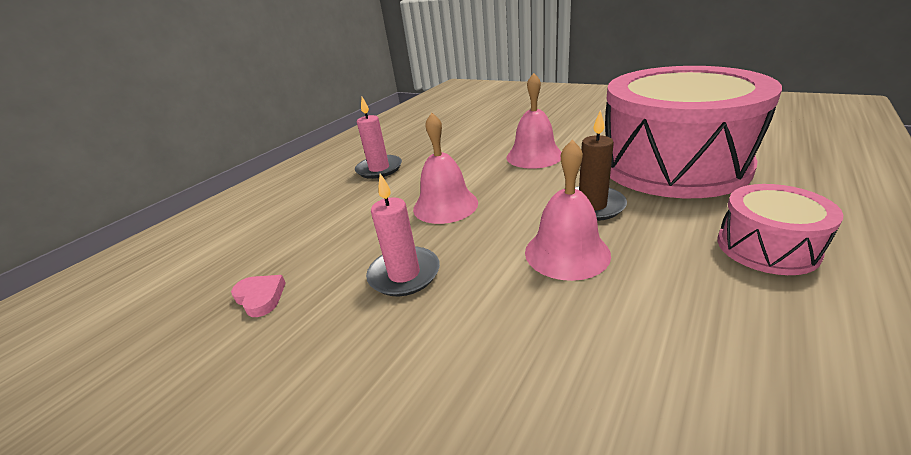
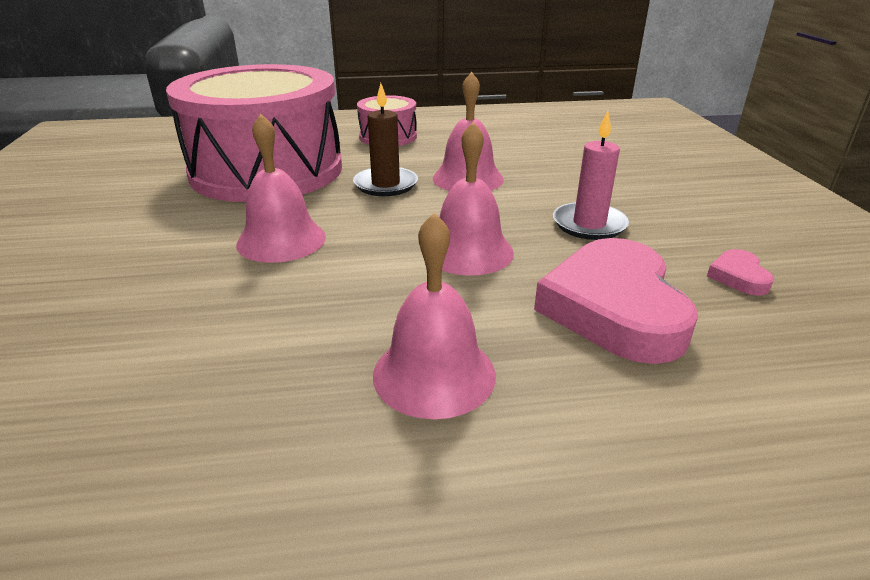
camera: 135 degrees left, 0 degrees up
(332, 227) = (614, 308): none -> pink heart
(379, 169) = (434, 374): pink candle -> pink bell

